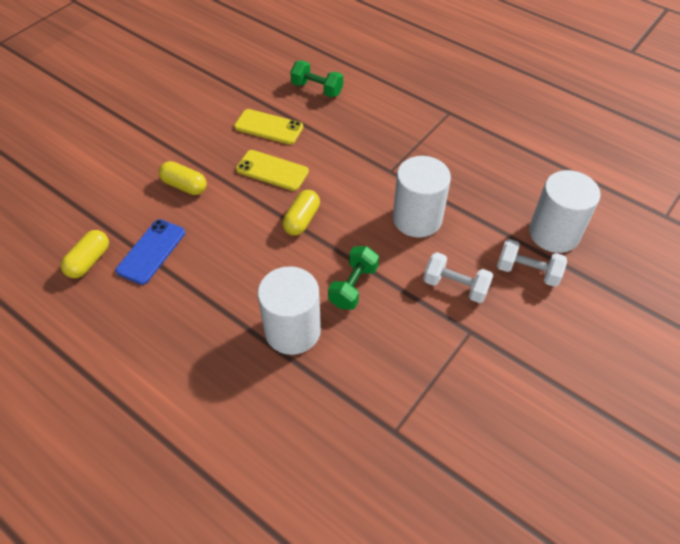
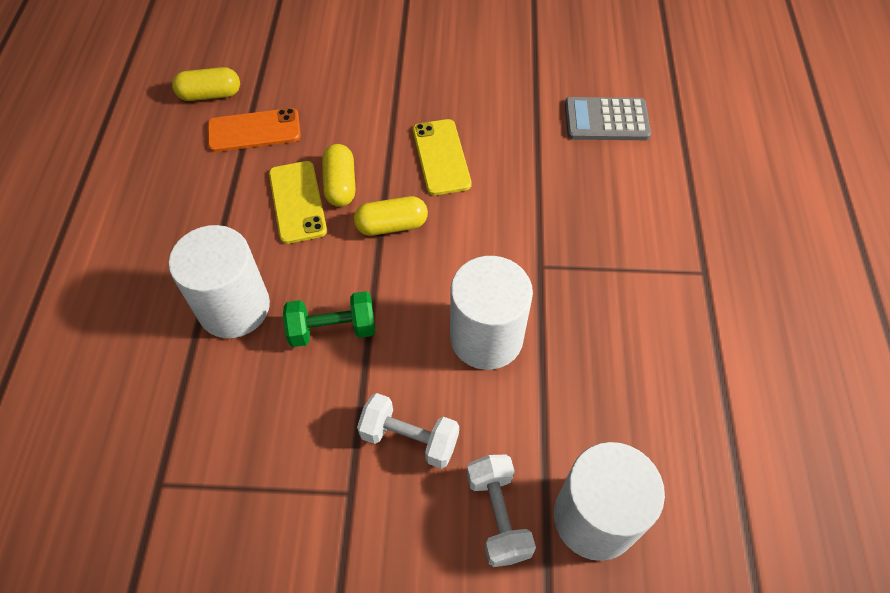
camera: 55 degrees right, 5 degrees up
(151, 251) = (254, 130): blue phone -> orange phone
(184, 186) = (358, 101): yellow capsule -> yellow capsule (340, 185)
(268, 127) = (503, 115): yellow phone -> yellow phone (297, 202)
(317, 89) = (606, 120): green dumbbell -> grey calculator
(455, 286) = (409, 438): white dumbbell -> white dumbbell turned 60 degrees counterclockwise

